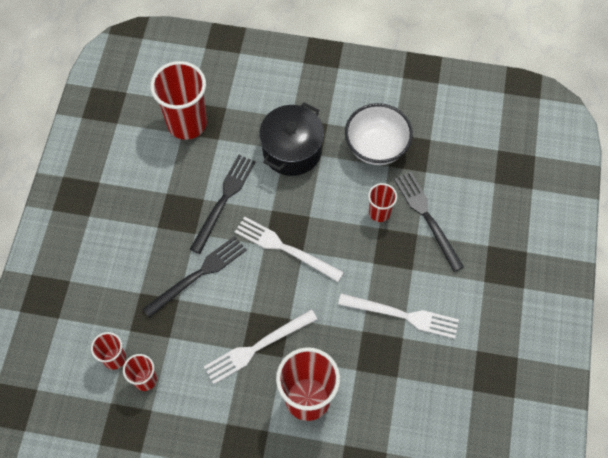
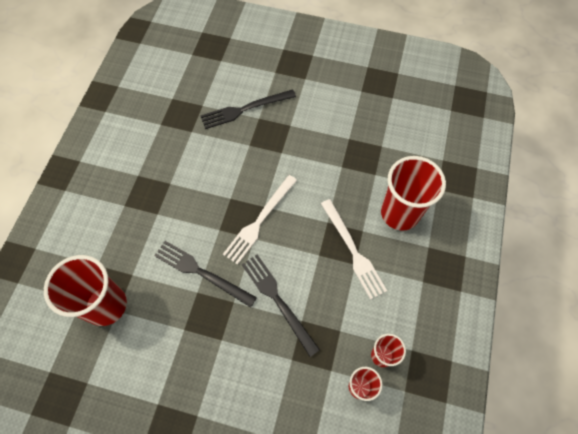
camera: 85 degrees left, 0 degrees up
(292, 150) = (160, 207): black pot -> none
(376, 147) = (171, 139): white bowl -> none
(379, 212) = (235, 143): red cup -> none
(402, 315) = (330, 136): white fork -> none

